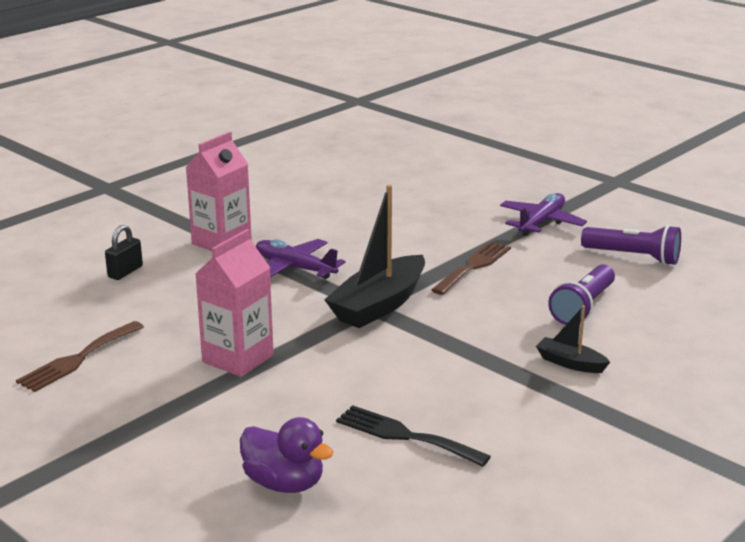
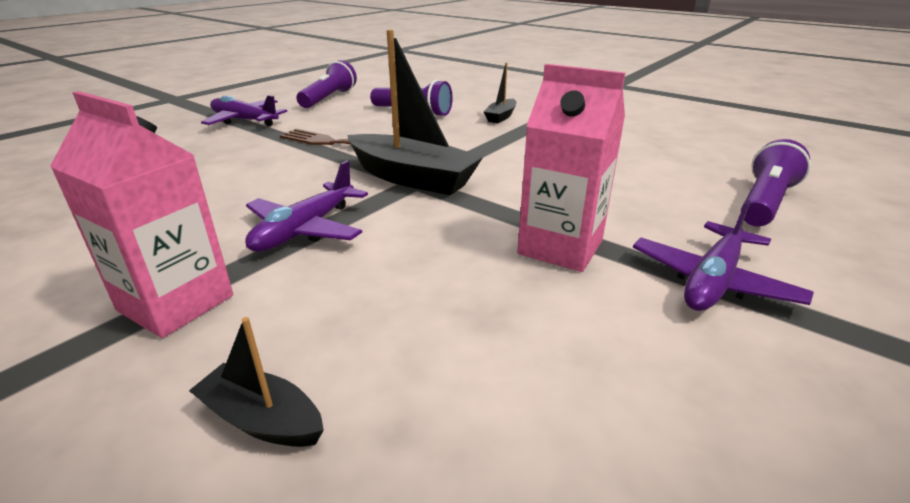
camera: 95 degrees left, 5 degrees up
(78, 359) = (644, 412): brown fork -> none
(125, 272) = (262, 419): black padlock -> black boat
(170, 411) = (712, 281): none -> purple plane
(284, 483) = (765, 202): purple duck -> purple flashlight
(405, 435) = (643, 161): black fork -> none

